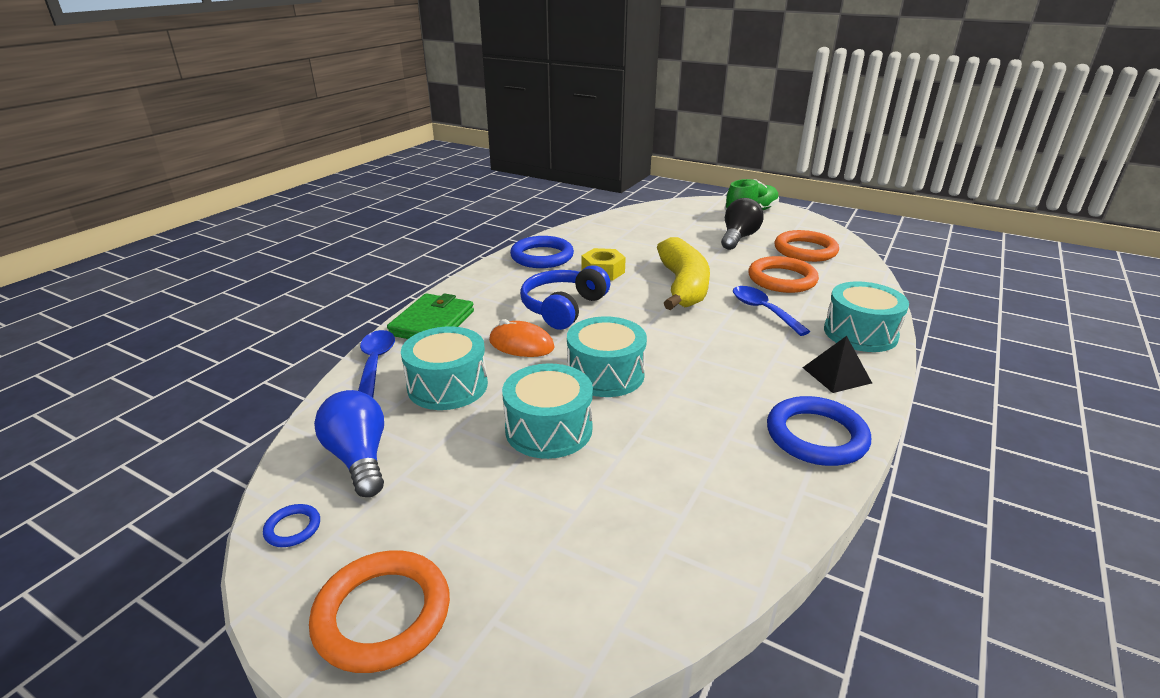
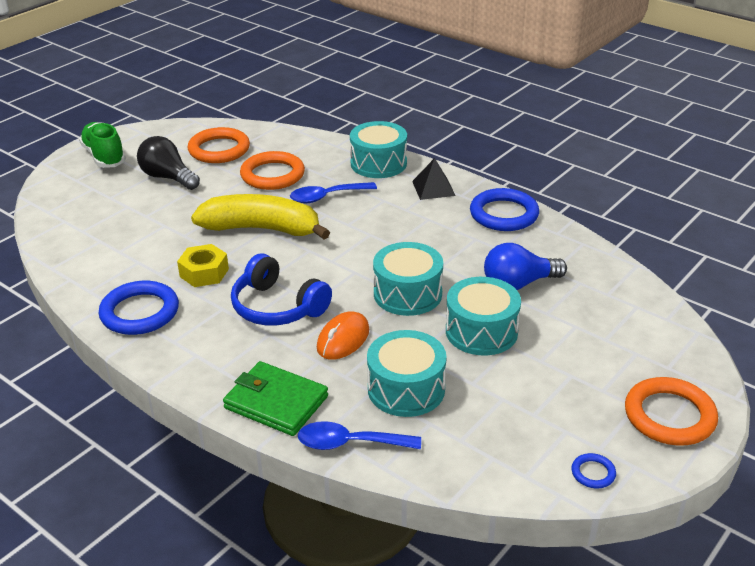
camera: 80 degrees left, 5 degrees up
(359, 458) = (509, 442): blue light bulb -> blue light bulb (519, 284)

